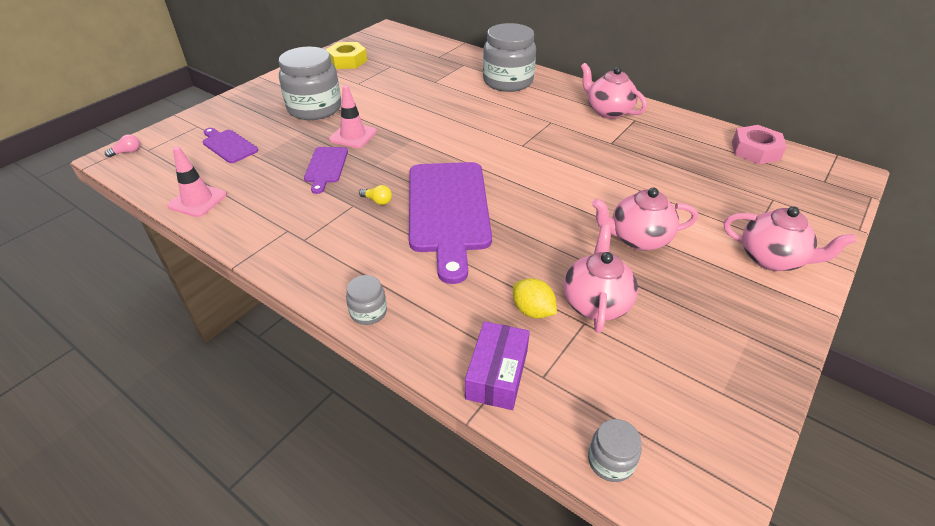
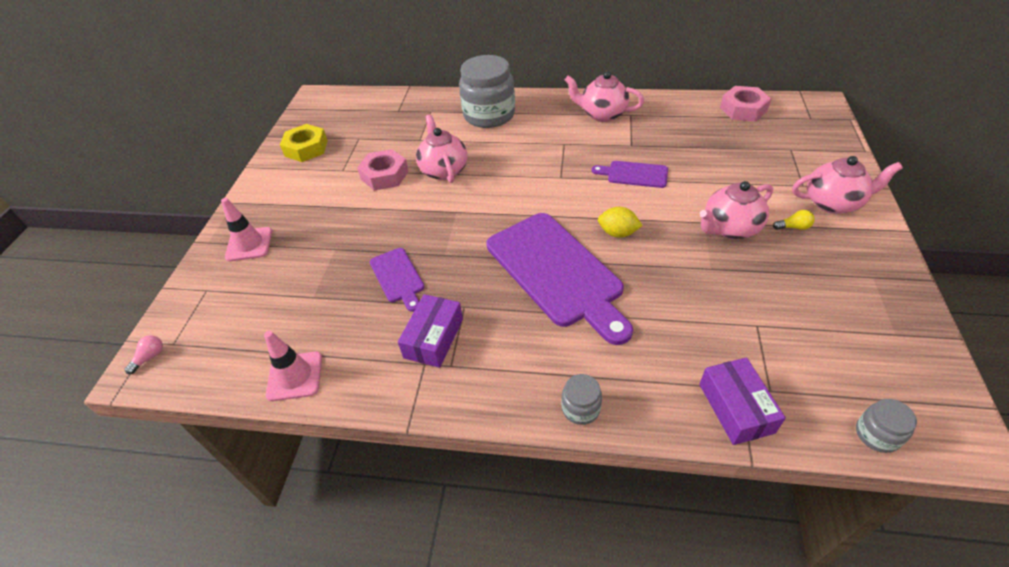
camera: 25 degrees left, 5 degrees up
(228, 145) = (267, 298): purple cutting board -> purple cutting board (634, 174)
(310, 217) = (433, 338): none -> purple box
(314, 108) = (323, 216): grey jar -> none
(353, 136) = (393, 231): pink traffic cone -> pink traffic cone (249, 244)
(377, 201) = (483, 291): yellow light bulb -> yellow light bulb (793, 227)
(384, 97) = (384, 175): none -> pink nut
(532, 311) = (711, 335): yellow lemon -> yellow lemon (617, 233)
(596, 303) = (750, 303): pink teapot -> pink teapot (444, 170)

